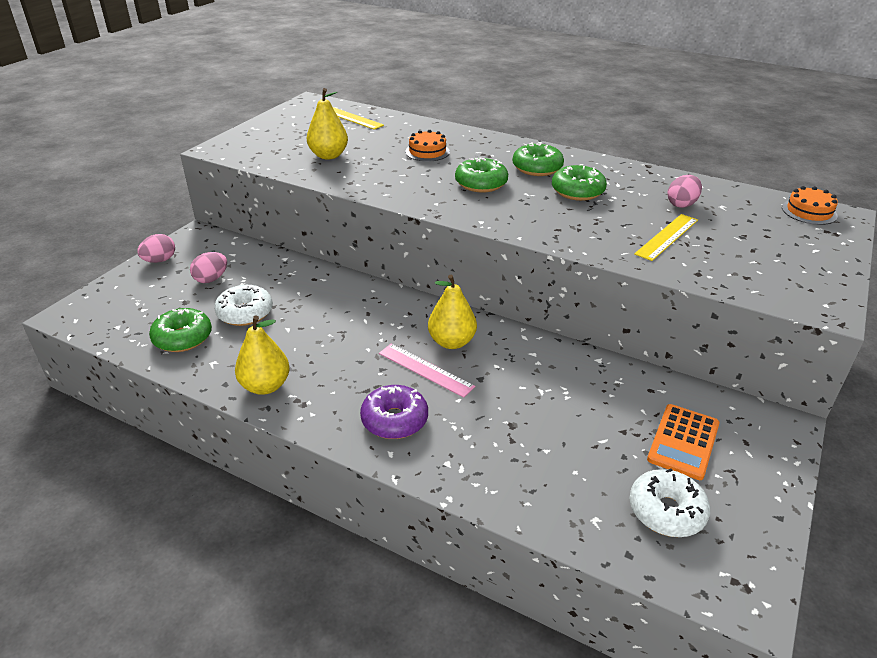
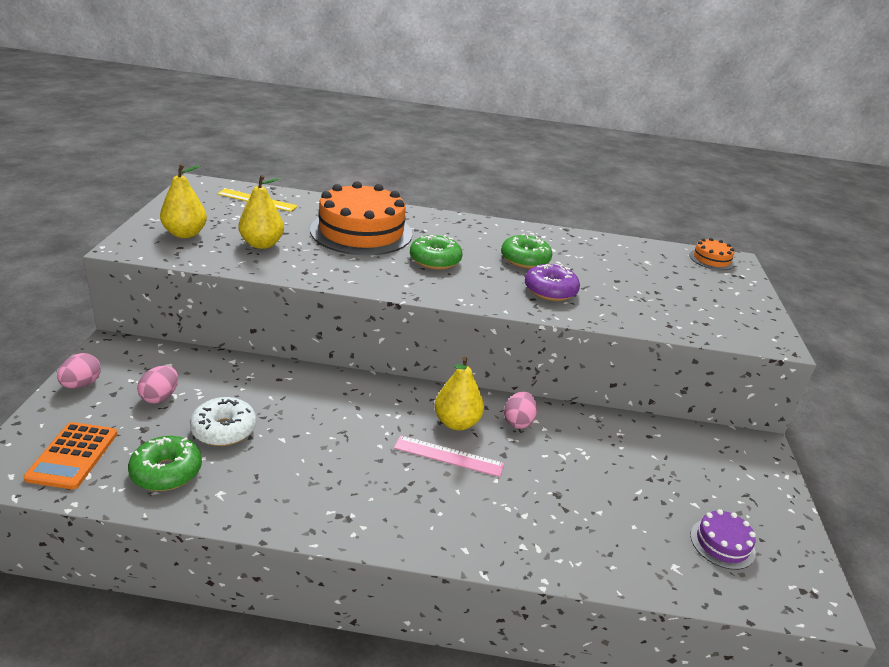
camera: 25 degrees left, 5 degrees down
(265, 386) = (296, 507): yellow pear -> yellow pear (185, 234)
(394, 420) = (449, 514): purple donut -> purple donut (550, 291)
(427, 152) = (361, 231): orange cake -> orange cake, size x2.23
(537, 168) = (475, 240): green donut -> none
(666, 511) = (722, 543): white donut -> purple cake
(667, 236) = (624, 294): yellow ruler -> none
(681, 204) = (616, 263): pink egg -> pink egg (518, 422)
(683, 442) = (699, 478): orange calculator -> orange calculator (73, 456)

